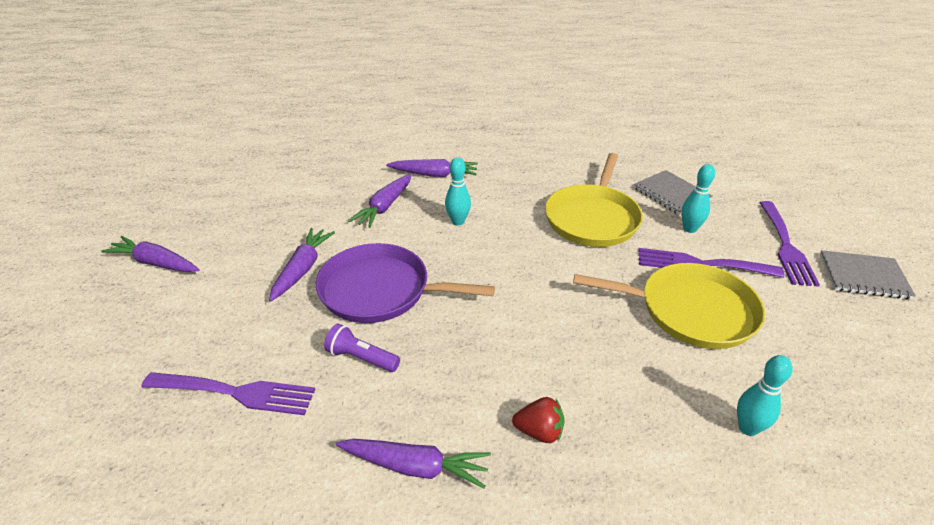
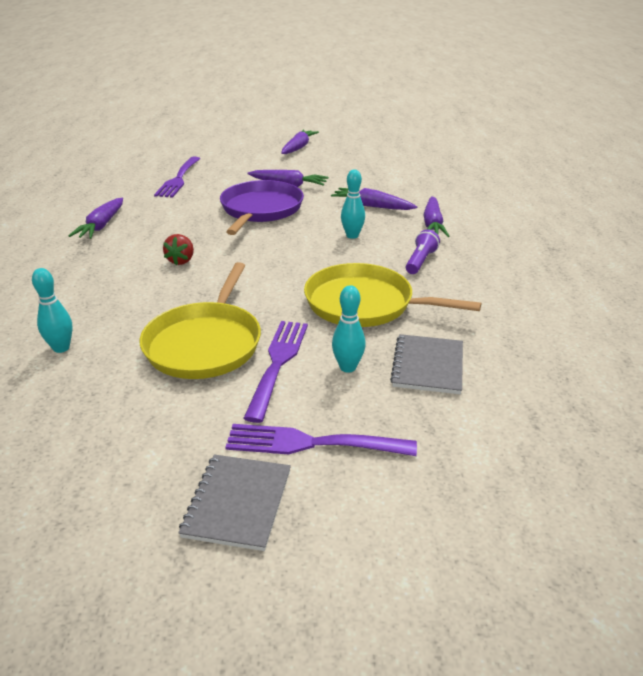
camera: 90 degrees right, 5 degrees down
(361, 358) = (194, 207): purple flashlight -> purple flashlight (420, 261)
(539, 432) = (105, 262): red strawberry -> red strawberry (181, 261)
(671, 194) = (428, 366): grey notebook -> grey notebook turned 45 degrees counterclockwise

